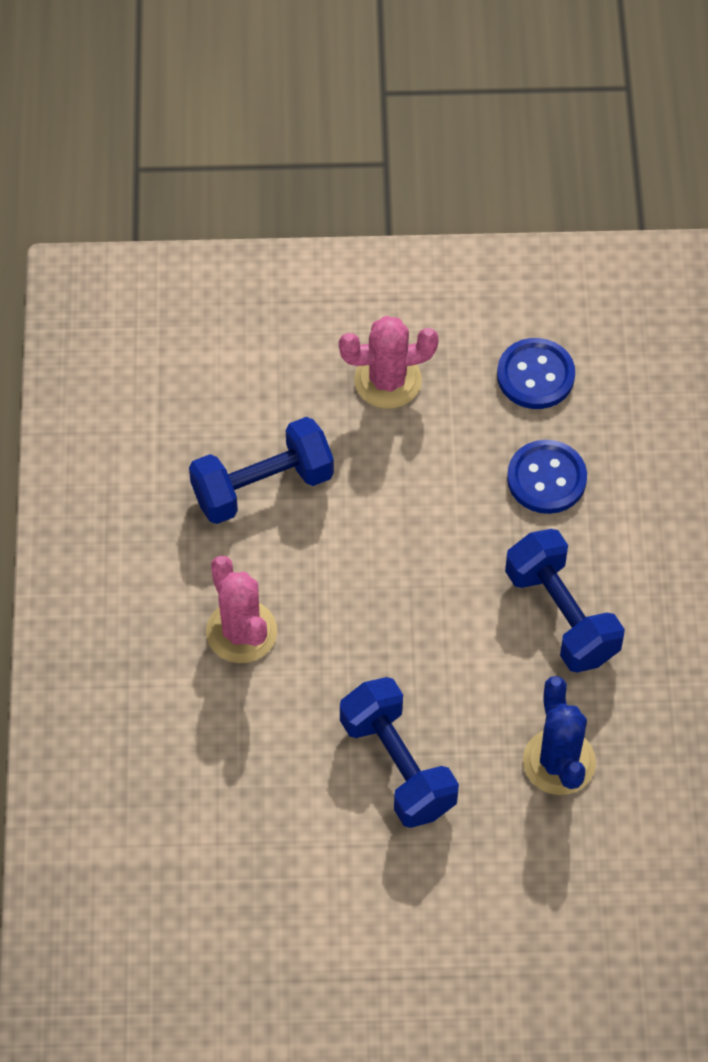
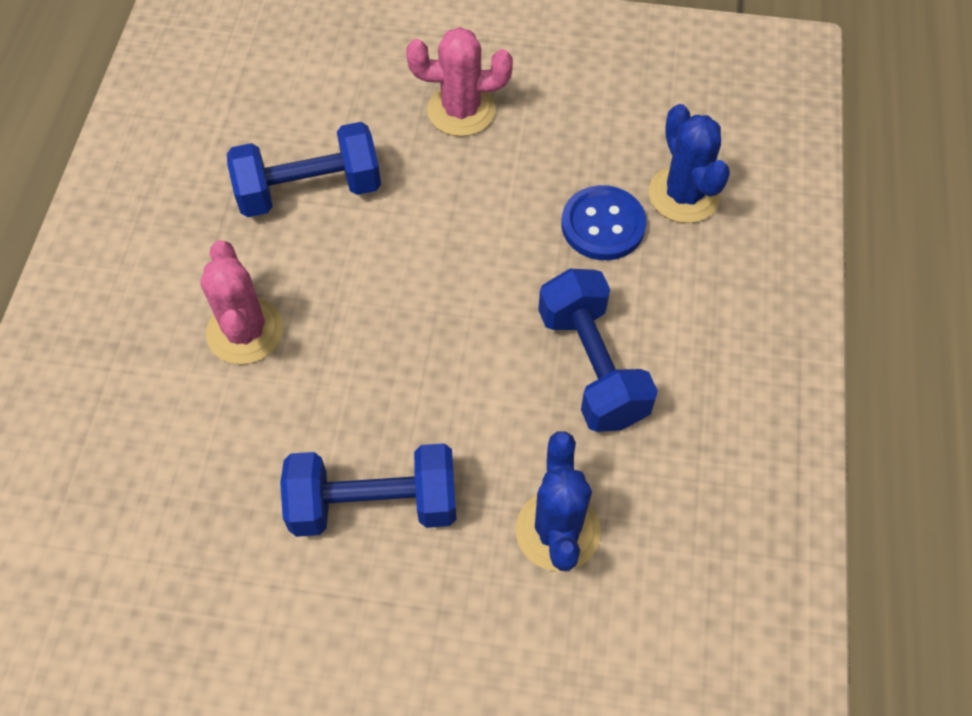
camera: 10 degrees right, 0 degrees up
(397, 766) = (374, 505): blue dumbbell -> blue dumbbell turned 75 degrees counterclockwise
(535, 375) = (611, 126): blue button -> none
(616, 436) = (684, 194): none -> blue cactus

